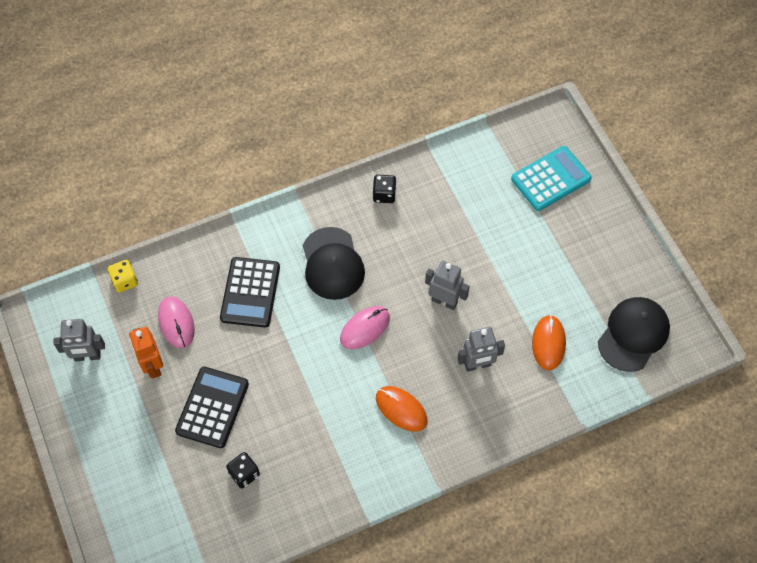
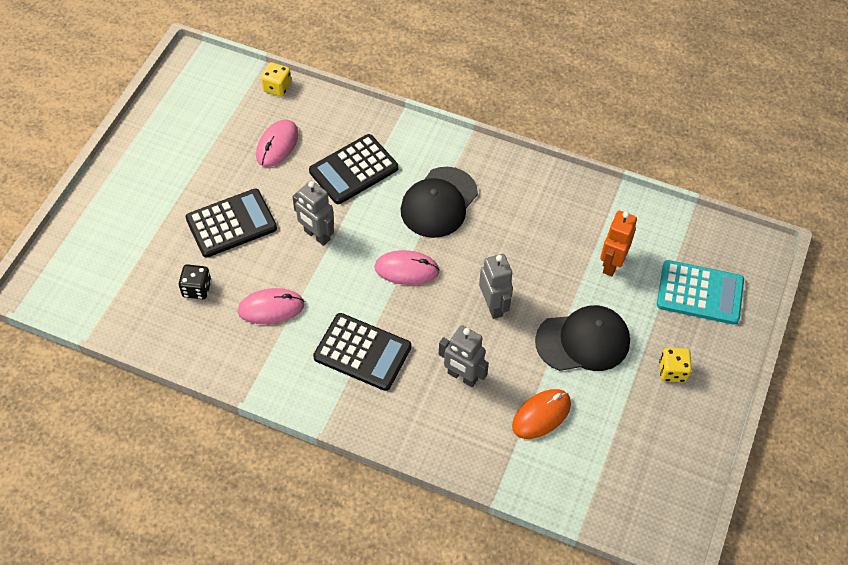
camera: 45 degrees right, 5 degrees down
(87, 356) = (193, 115): grey robot -> grey robot (316, 235)
(152, 366) = (226, 159): orange robot -> orange robot (611, 264)
(309, 438) = (271, 308): none -> pink mouse
(384, 194) = (541, 187): black dice -> none
(401, 409) = (362, 352): orange mouse -> black calculator
(588, 244) = (672, 371): none -> yellow dice
(633, 334) = (625, 477): black cap -> black cap (583, 341)

